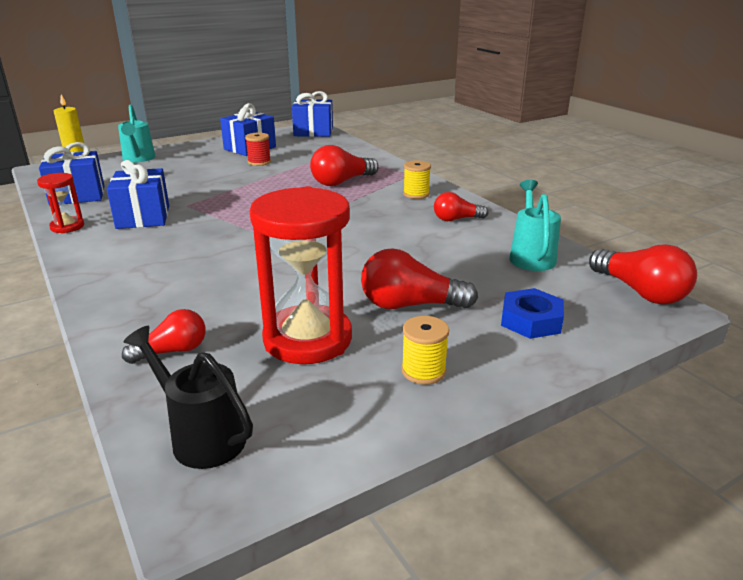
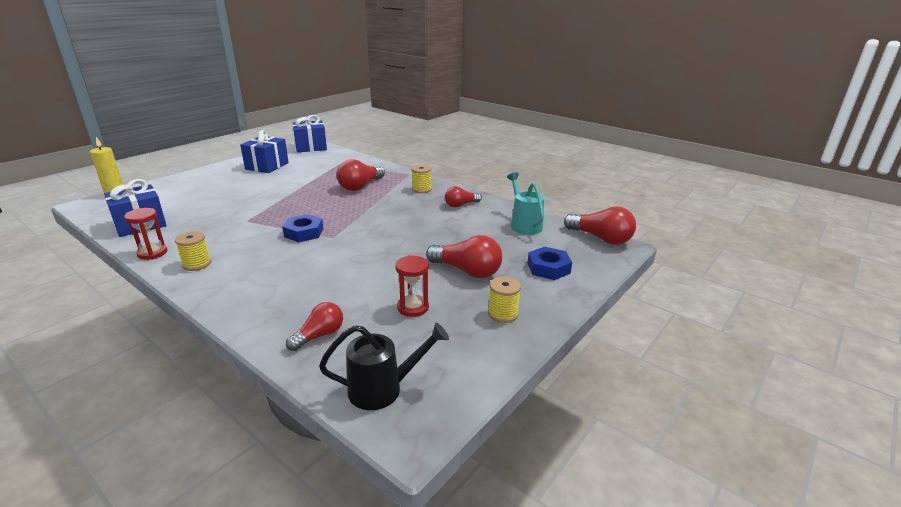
camera: 20 degrees left, 0 degrees up
(101, 245) = (197, 264): none -> yellow spool
(138, 159) = (173, 185): turquoise watering can -> none
(143, 217) = (216, 235): blue gift -> none
(201, 436) = (383, 389): black watering can -> black watering can turned 150 degrees clockwise
(239, 227) = (304, 233): none -> blue nut
(259, 162) = (283, 177): red spool -> none
(308, 339) = (413, 307): red hourglass -> red hourglass, size x0.49
(410, 305) = (467, 271): red light bulb -> red light bulb turned 135 degrees counterclockwise

